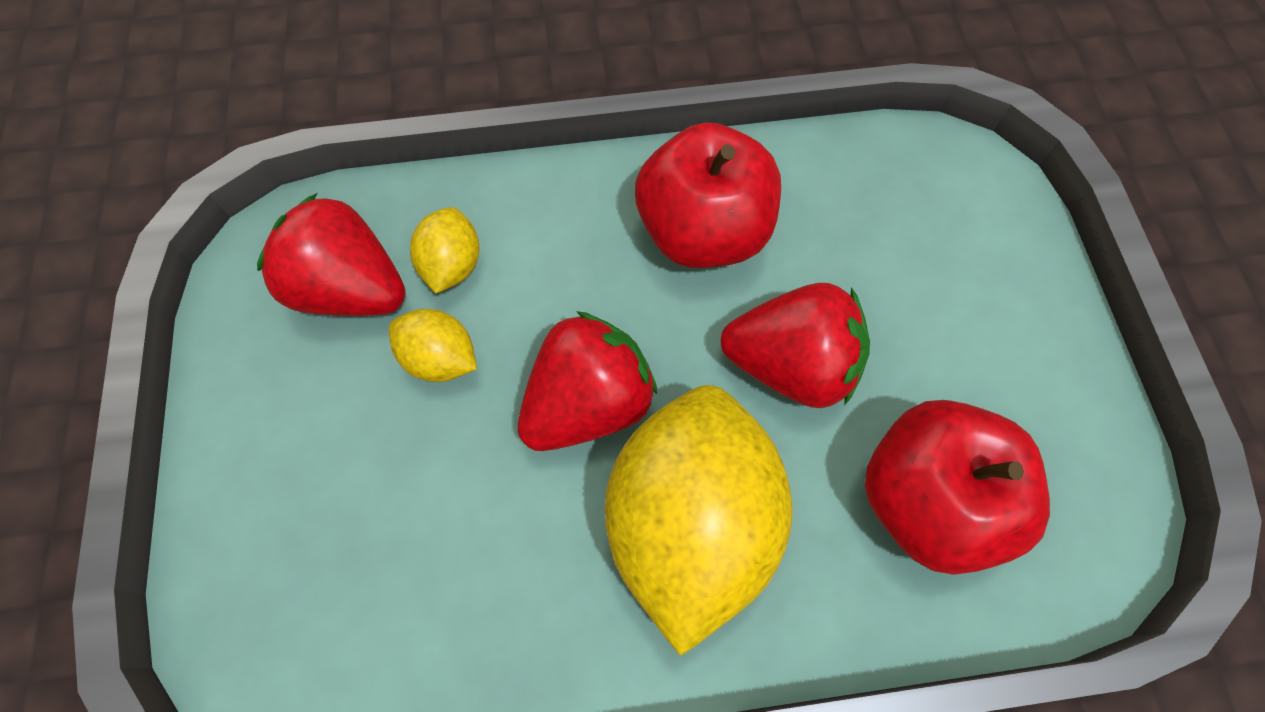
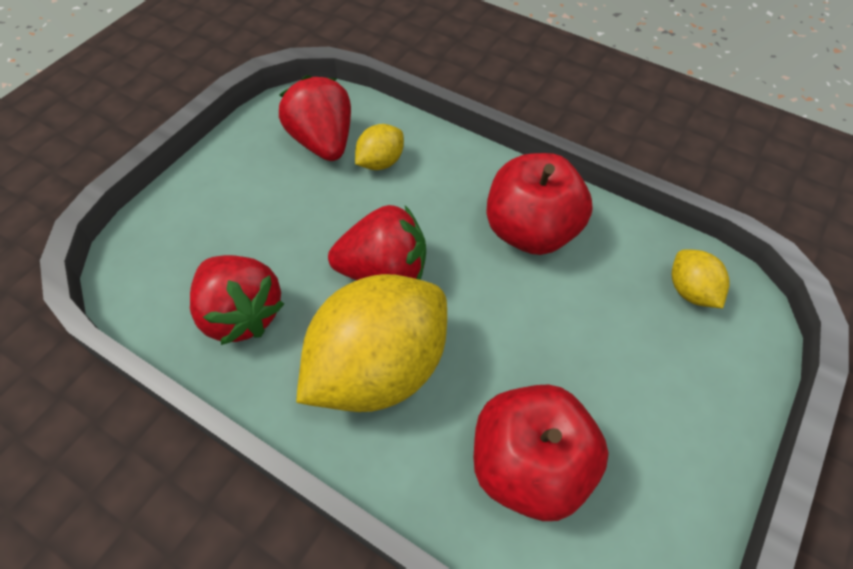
camera: 40 degrees right, 10 degrees down
(440, 359) = (333, 200): yellow lemon -> yellow lemon (690, 291)
(791, 365) = (515, 333): red strawberry -> red strawberry (242, 314)

